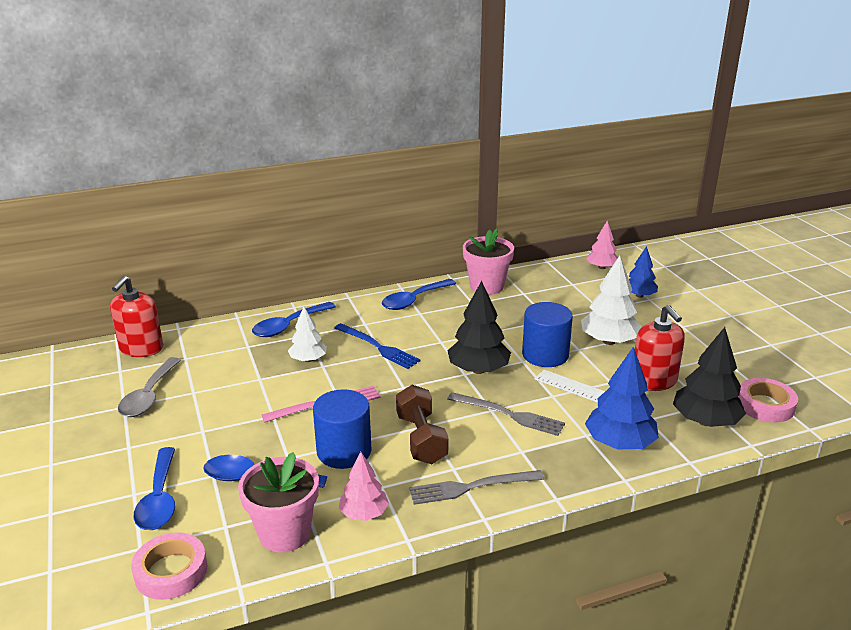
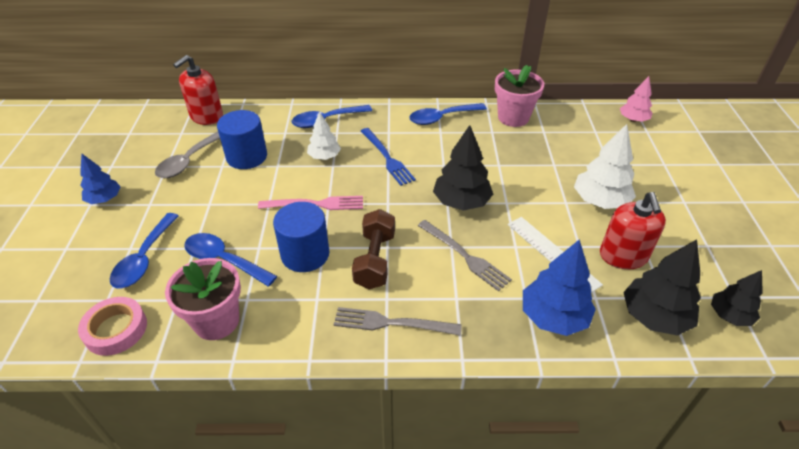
camera: 20 degrees right, 15 degrees up
(364, 513) = (288, 322): pink tree -> none
(545, 355) = (530, 201): blue cylinder -> blue cylinder (247, 157)
(639, 295) = (656, 158): blue tree -> blue tree (104, 199)
(765, 405) = (729, 315): pink tape -> black tree

